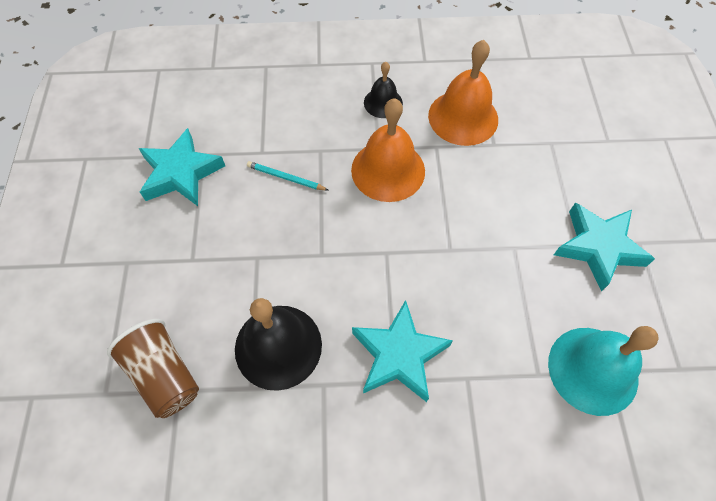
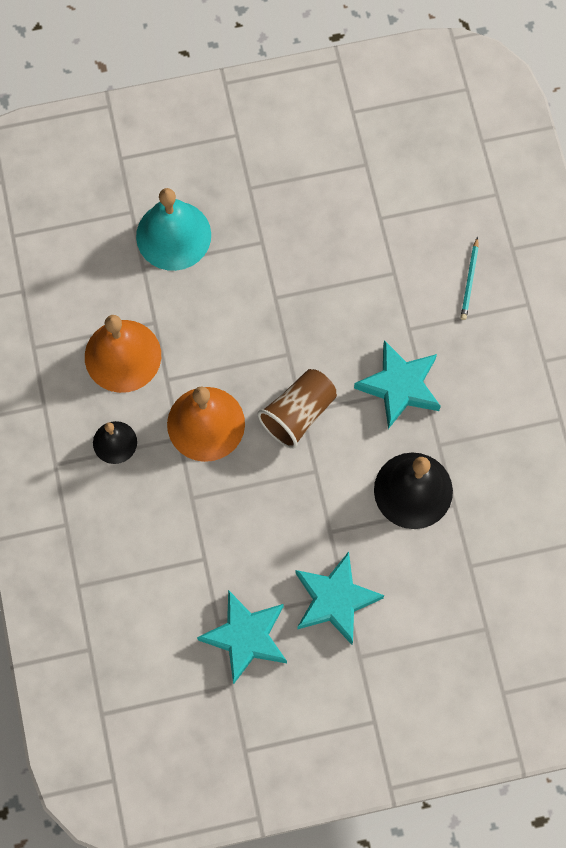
camera: 100 degrees left, 10 degrees up
(164, 375) = (459, 582): brown cup -> brown cup (298, 413)
(285, 178) = (233, 525): turquoise pencil -> turquoise pencil (470, 280)
(593, 370) = (380, 231): turquoise bell -> turquoise bell (173, 235)
(598, 247) = (261, 224): turquoise star -> turquoise star (335, 600)

